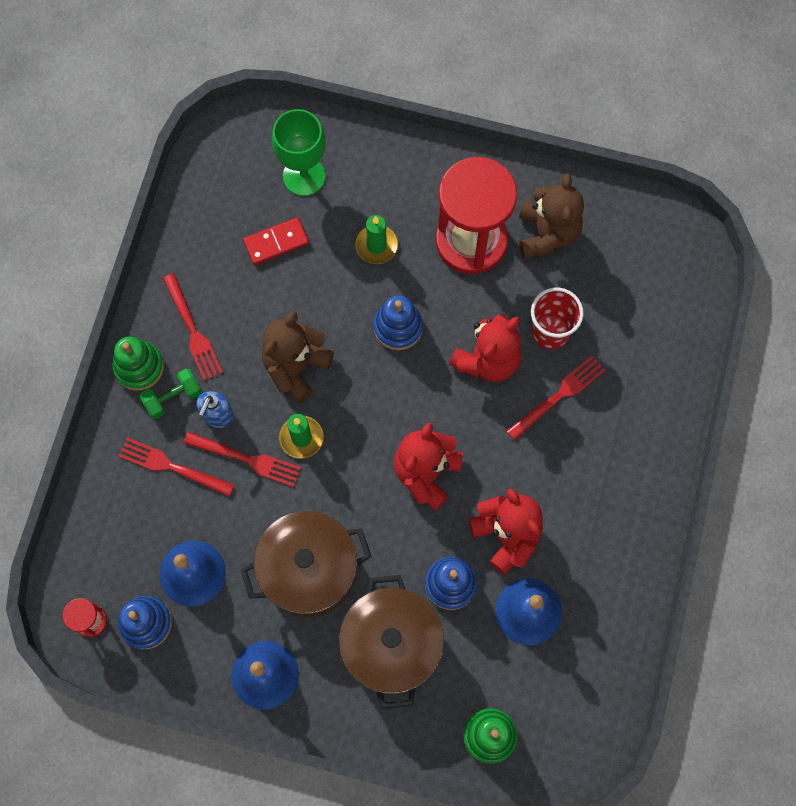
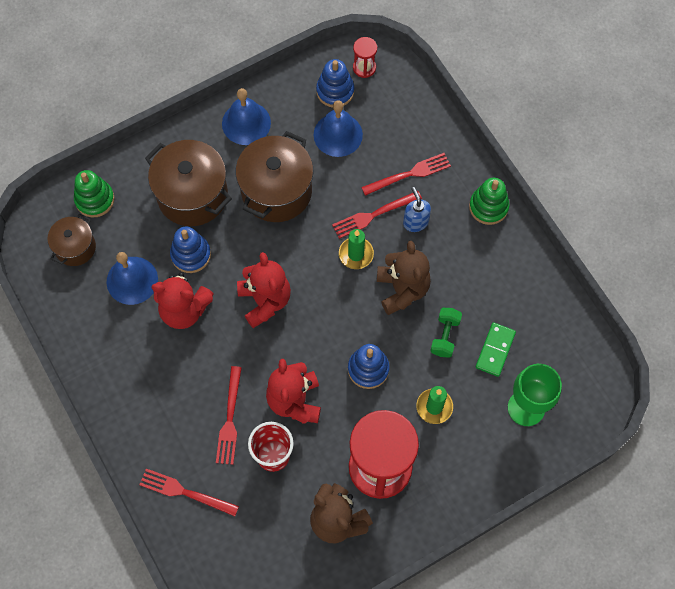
camera: 135 degrees right, 5 degrees down
(173, 398) = (450, 209): green dumbbell -> green dumbbell (445, 336)
(193, 331) = (482, 254): red fork -> red fork (185, 492)
(276, 242) = (495, 350): red domino -> green domino
(553, 700) = (75, 247): none -> brown pot

